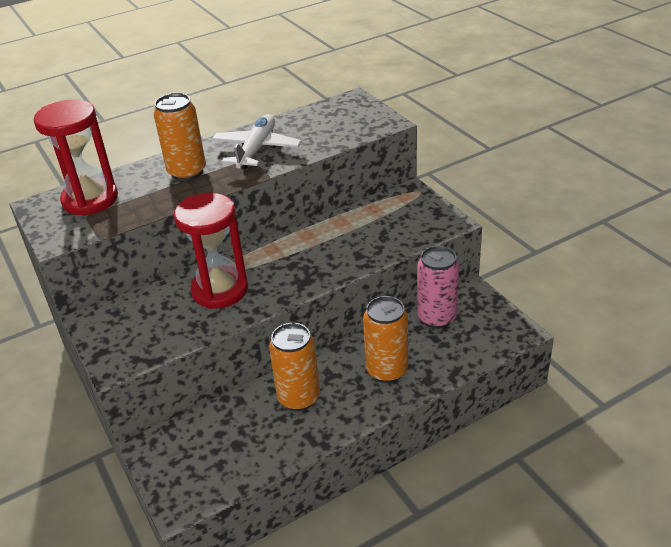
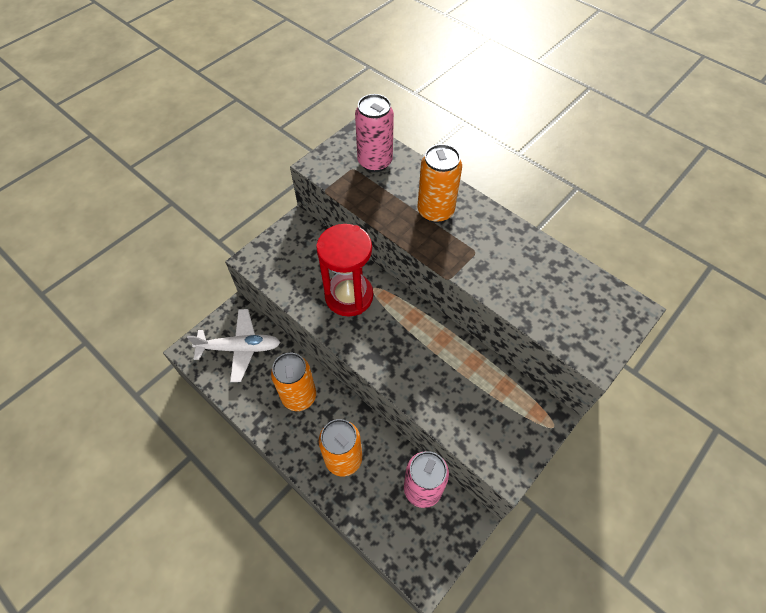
camera: 70 degrees right, 20 degrees up
(90, 200) = (375, 162): red hourglass -> pink can
(257, 149) = (493, 252): white plane -> white plane (240, 348)

